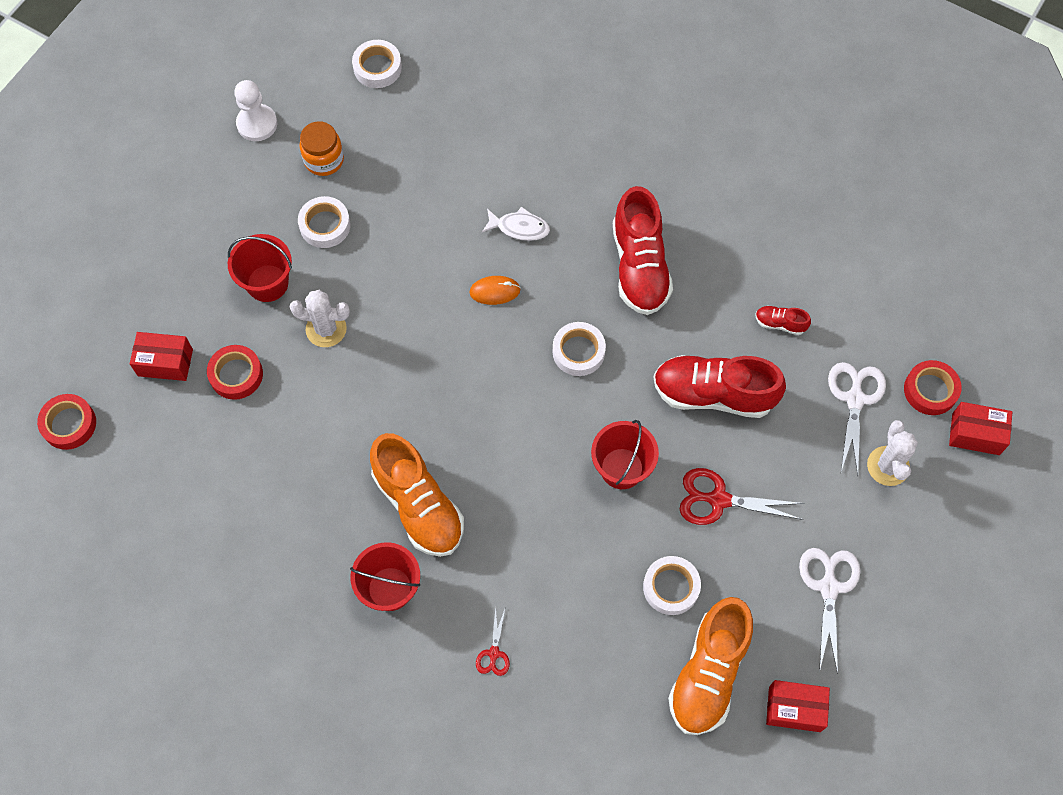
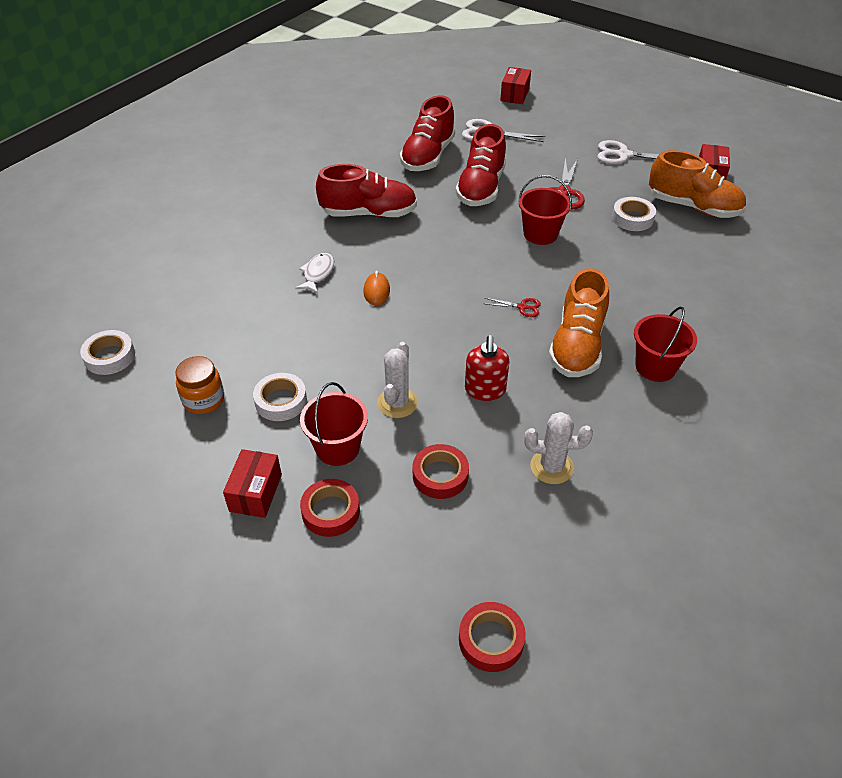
camera: 85 degrees left, 20 degrees down
(165, 362) = (419, 540): red box -> red box (255, 493)
(257, 124) = (137, 455): white pawn -> none
(347, 411) = (485, 390): none -> red soap dispenser
(418, 505) = (577, 346): orange shoe -> orange shoe turned 135 degrees clockwise
(494, 653) = (700, 308): red scissors -> red scissors (522, 307)
(578, 351) = (439, 249): white tape -> none
(780, 323) = (428, 156): red shoe -> red shoe, size x2.30
(888, 466) = (537, 126): white cactus -> white cactus (551, 467)
(930, 390) = (483, 106): red tape -> red tape (330, 511)

